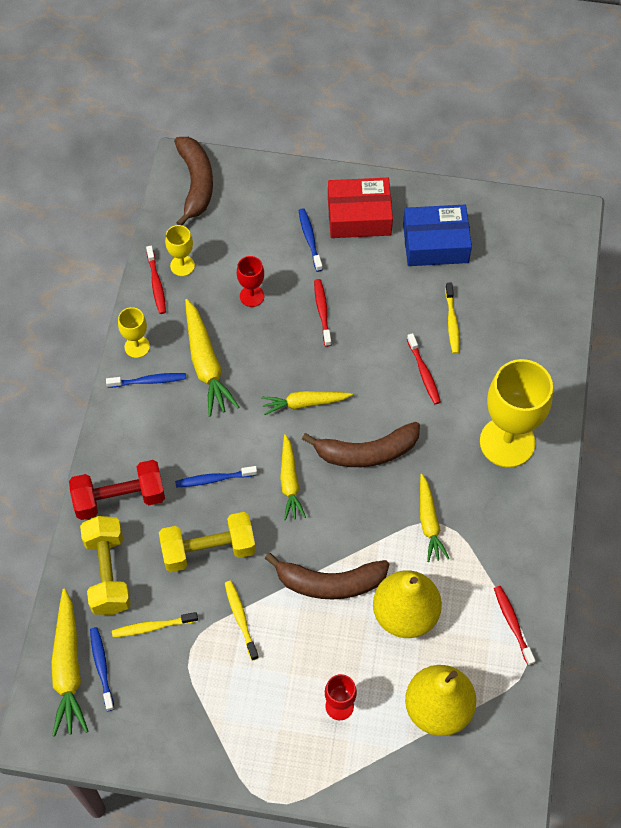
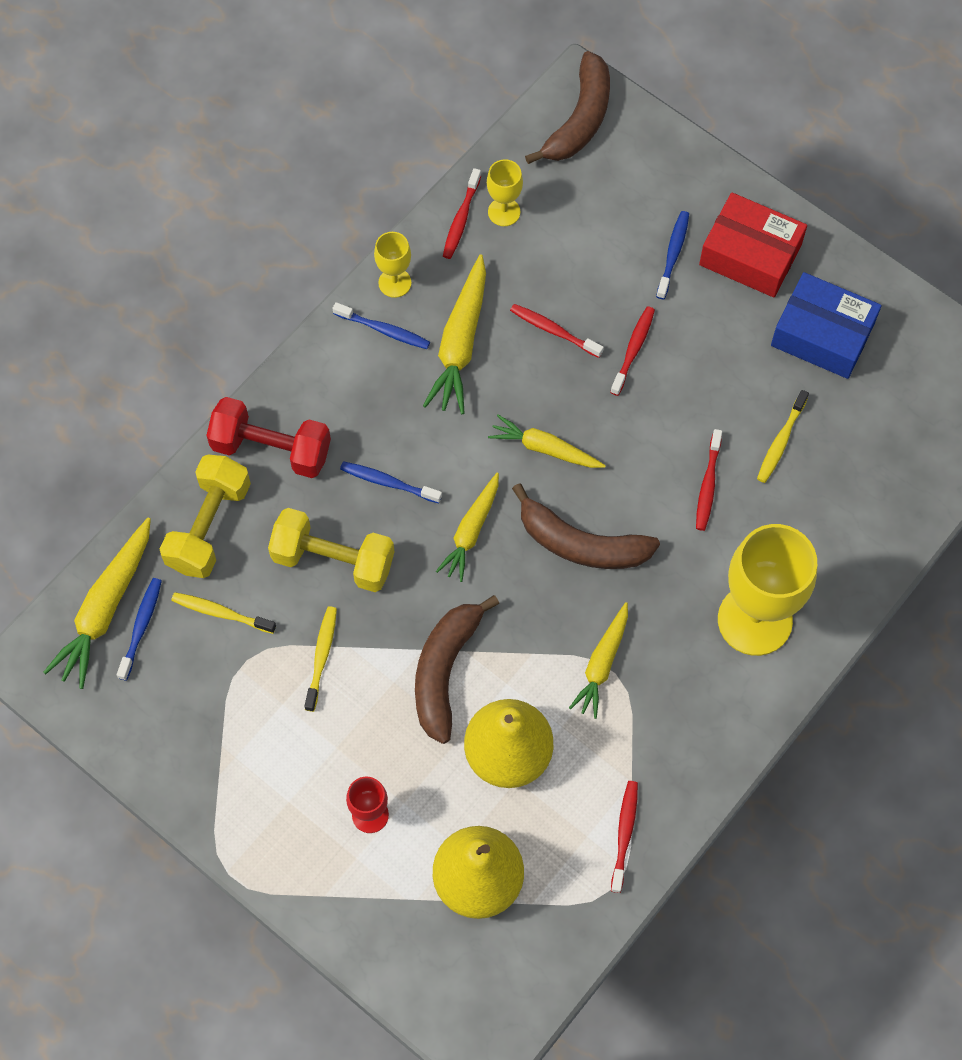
camera: 30 degrees right, 5 degrees up
(252, 296) = (562, 289): red goblet -> none
(263, 325) = (554, 331): none -> red toothbrush
(329, 583) = (445, 671): brown banana -> brown banana turned 75 degrees clockwise

